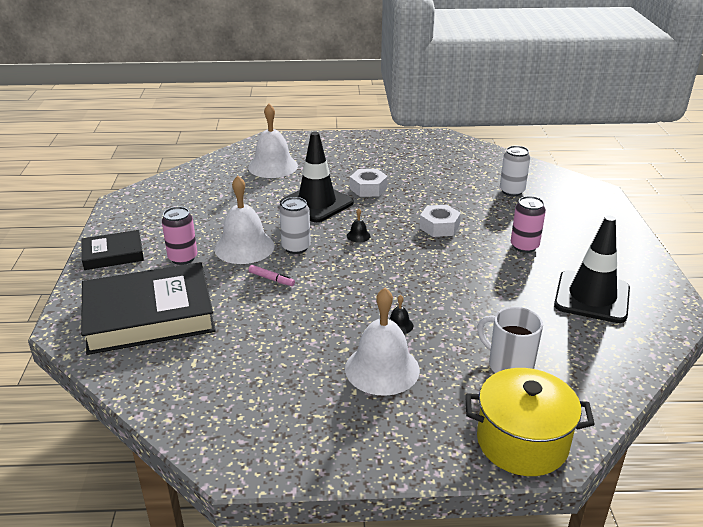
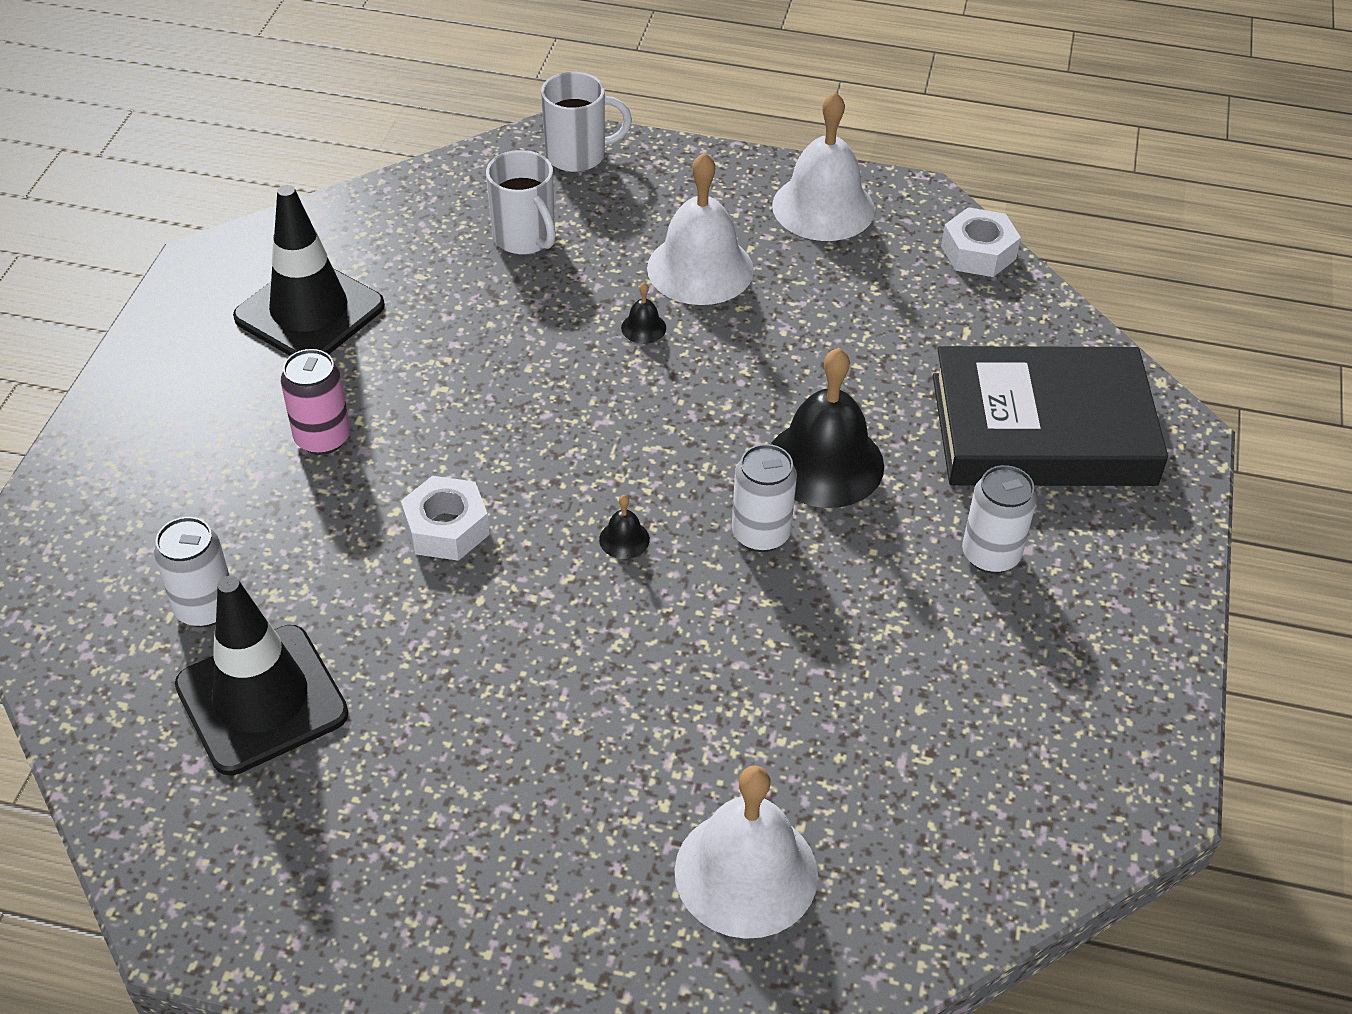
camera: 165 degrees left, 15 degrees up
(113, 254) = (1135, 598): black book -> none
(183, 258) = (990, 555): pink can -> white can
(244, 247) = (864, 559): white bell -> white bell (823, 207)
(271, 279) = (825, 463): pink marker -> black bell
(317, 203) = (676, 670): black traffic cone -> black traffic cone (262, 700)
(368, 188) = (531, 701): white nut -> white nut (978, 252)
(522, 442) = (578, 155): yellow pot -> white mug

